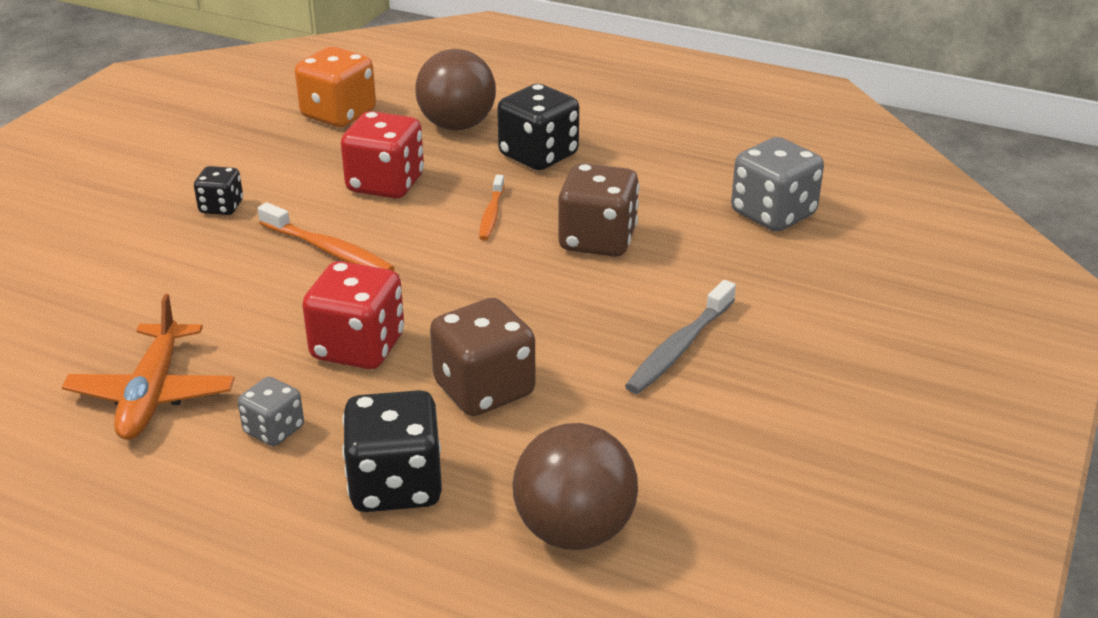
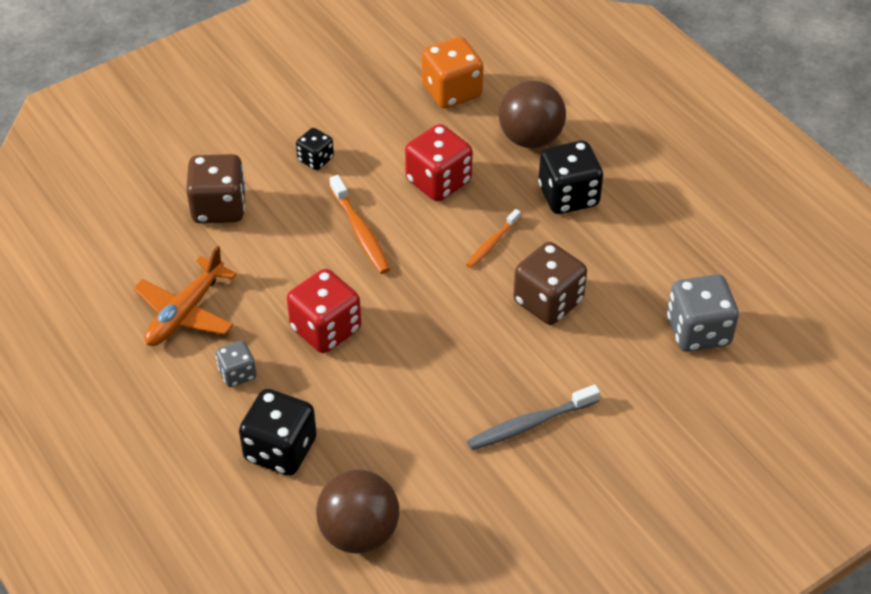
camera: 30 degrees right, 15 degrees up
(484, 389) = (380, 400): brown dice -> brown dice (219, 207)

